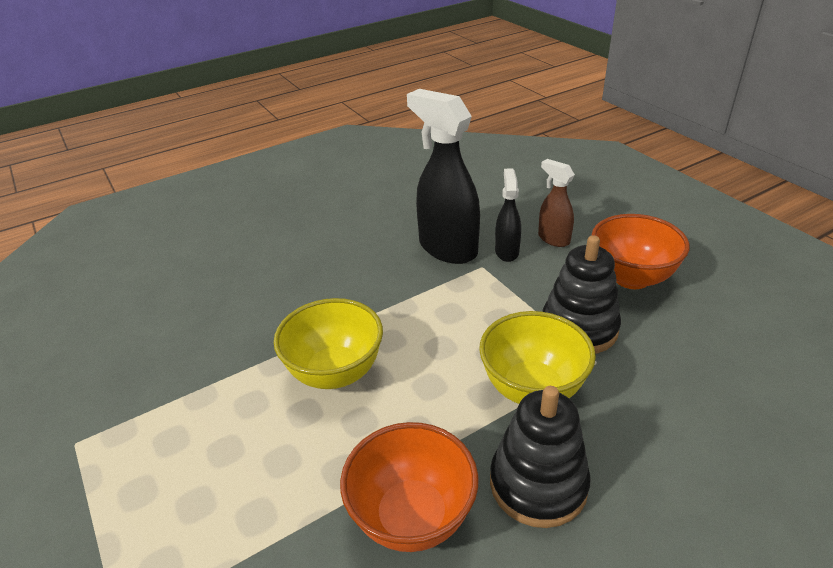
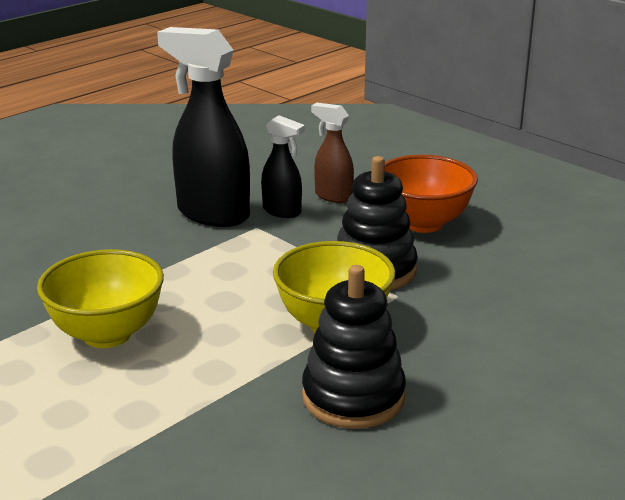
camera: 15 degrees left, 10 degrees down
(412, 517) = (225, 438): orange bowl -> none
(506, 251) = (282, 211): black spray bottle -> black spray bottle turned 135 degrees clockwise

